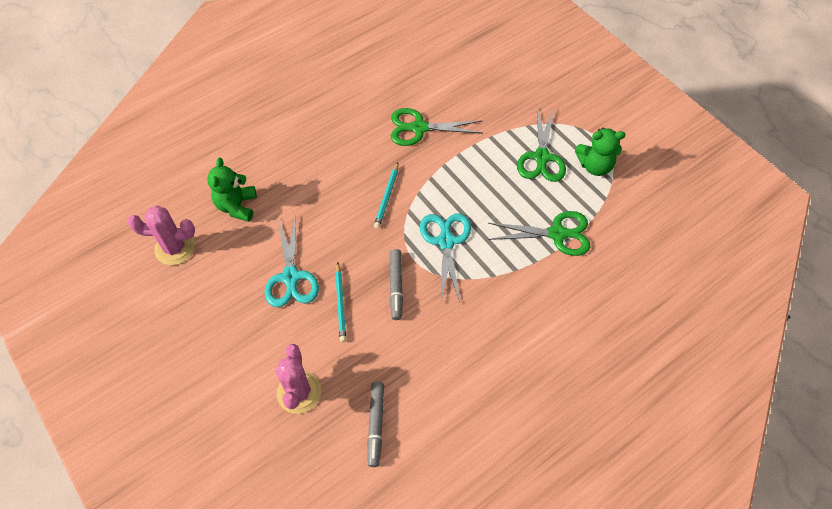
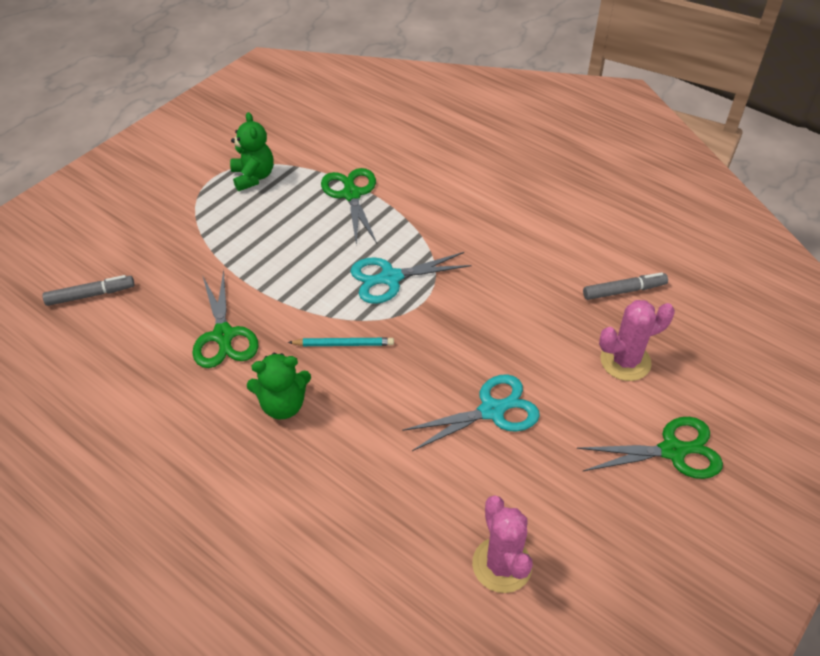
camera: 105 degrees left, 10 degrees down
(237, 206) = (407, 509): green teddy bear -> green teddy bear (283, 405)
(340, 304) = (506, 352): turquoise pencil -> none
(396, 286) = (464, 308): grey marker -> grey marker (90, 295)
(541, 157) = (250, 218): green scissors -> green scissors (672, 451)

